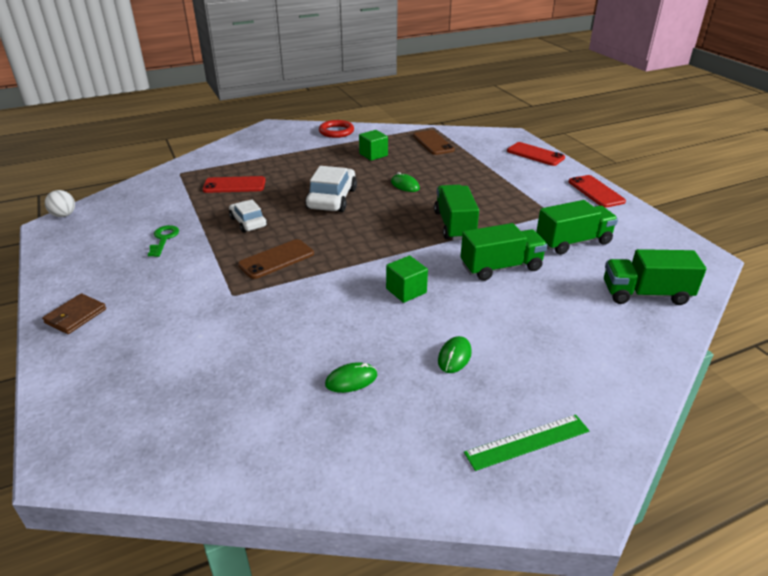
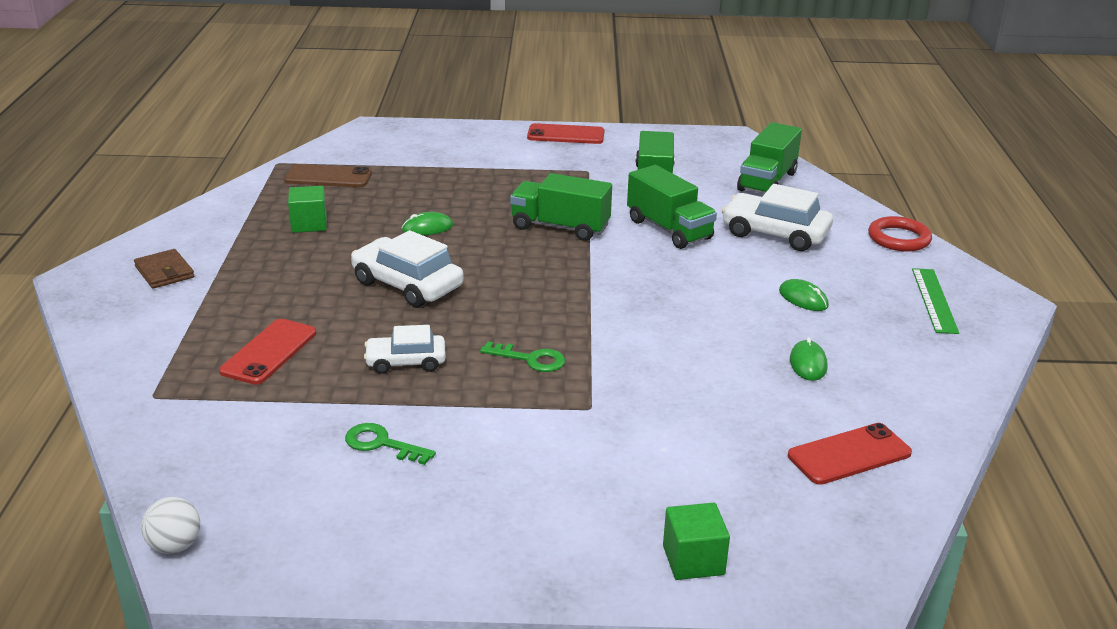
camera: 65 degrees left, 5 degrees down
(75, 316) = (541, 553): brown wallet -> brown wallet (164, 272)
(276, 259) = (530, 359): brown phone -> green key
(336, 131) = (188, 230): red ring -> red ring (899, 238)
(406, 291) = (672, 292): green cube -> green cube (693, 560)
(501, 267) = (669, 229): green truck -> green truck turned 135 degrees clockwise
(535, 154) = (443, 133): red phone -> red phone (849, 454)
(553, 318) = (775, 233): none -> white car

